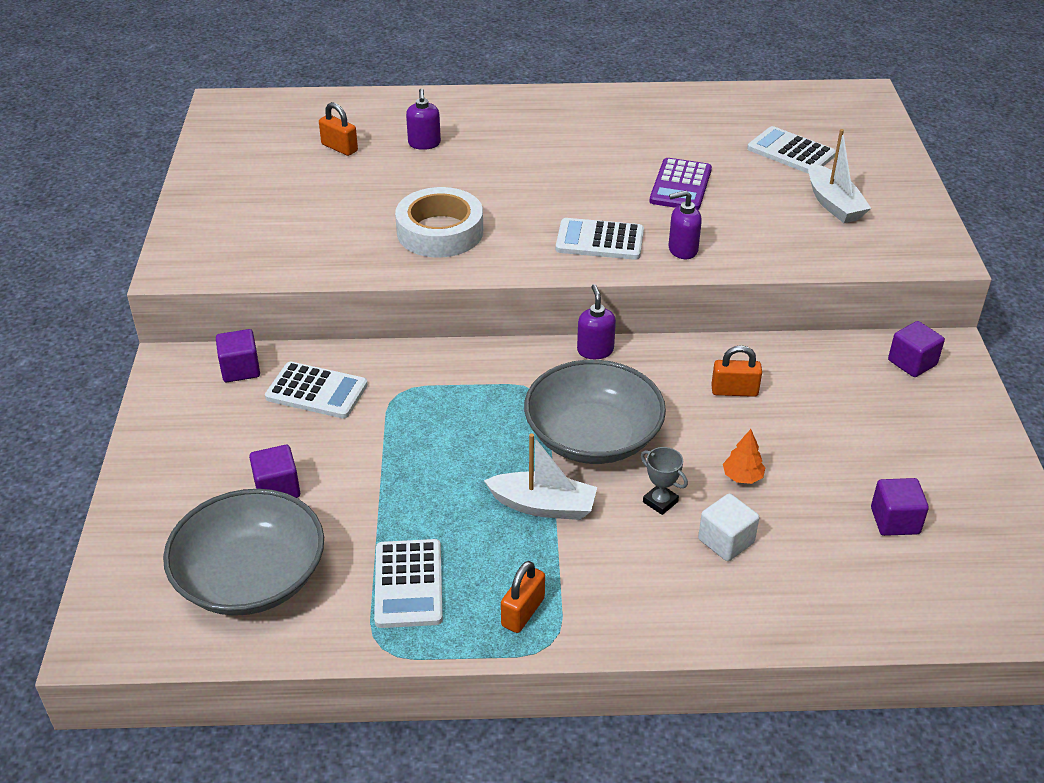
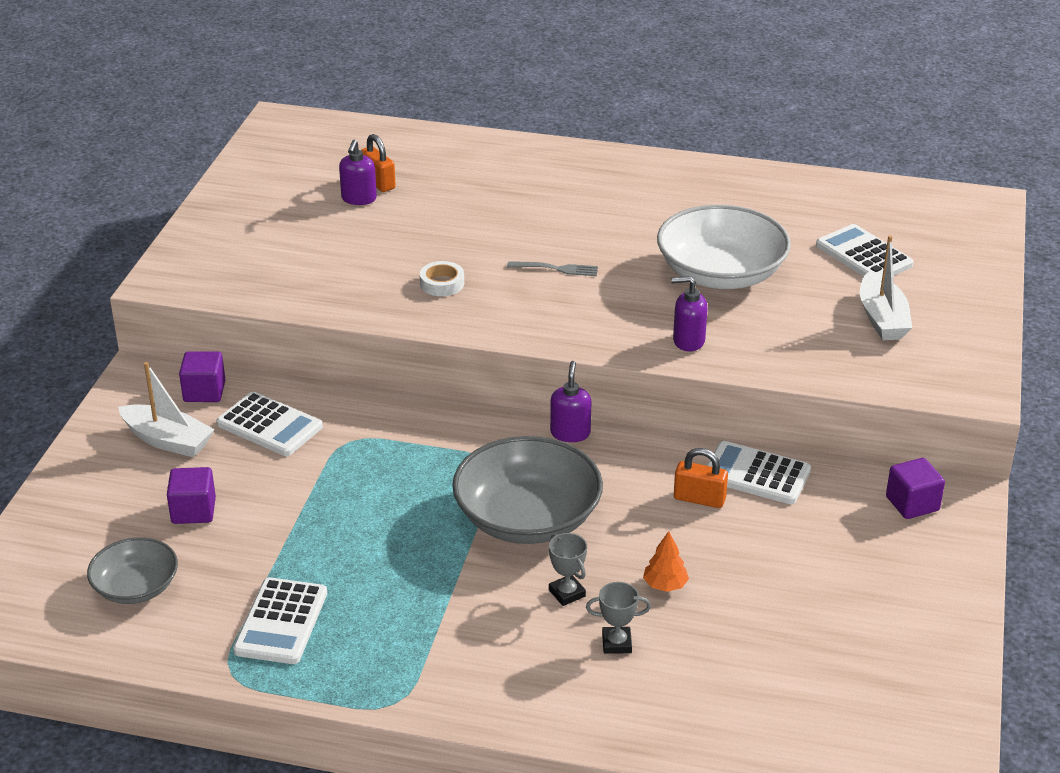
camera: 15 degrees right, 5 degrees down
(251, 577) = (136, 587): grey bowl -> grey bowl, size x0.57
(424, 144) = (467, 191): purple soap dispenser -> purple soap dispenser (359, 199)
(440, 231) = (442, 283): white tape -> white tape, size x0.48
(523, 612) = (380, 669): orange padlock -> none
(536, 202) = (556, 269): none -> grey fork
(543, 506) = (446, 575): white boat -> white boat (167, 440)
(599, 240) = (604, 318): white calculator -> white calculator (756, 474)
(680, 185) = (721, 274): purple calculator -> white bowl
(726, 541) = (616, 643): white cube -> grey trophy
(895, 521) = (807, 658): purple cube -> none

